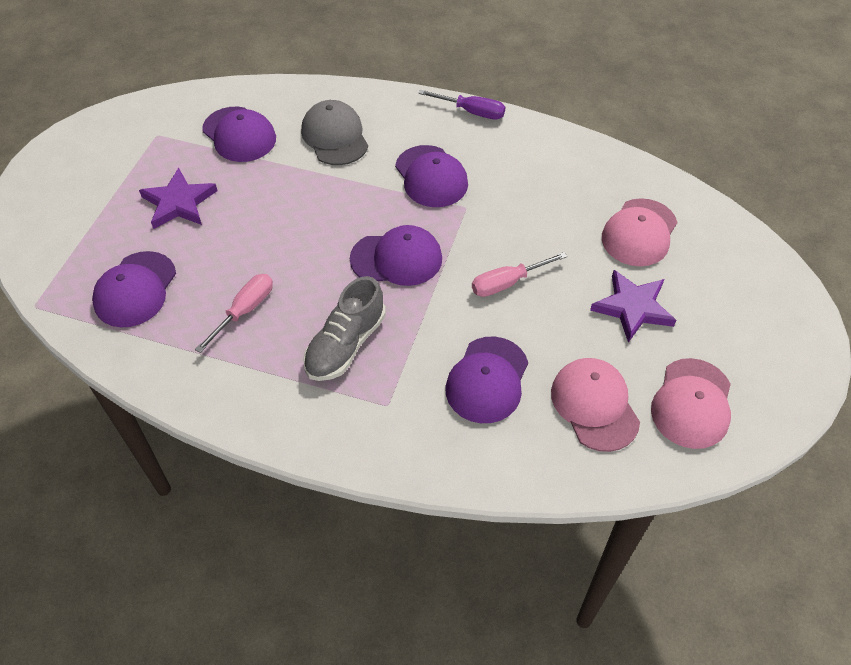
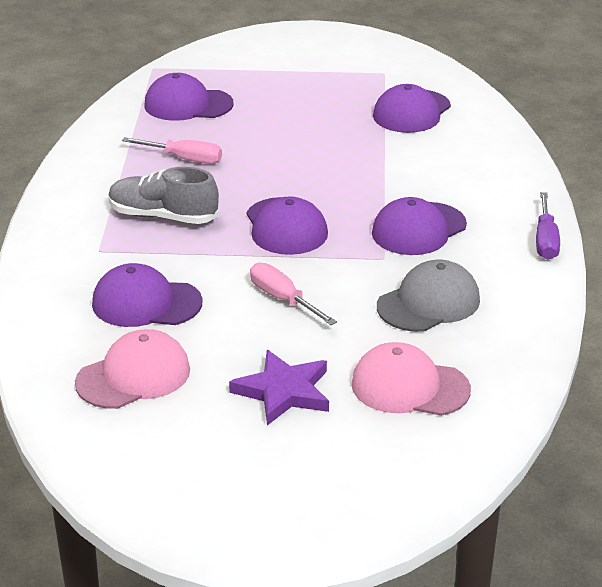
camera: 75 degrees right, 20 degrees down
(179, 203) = (301, 102): purple star -> none
(335, 136) = (444, 163): grey cap -> grey cap (428, 303)
(692, 403) = (156, 447): pink cap -> none

